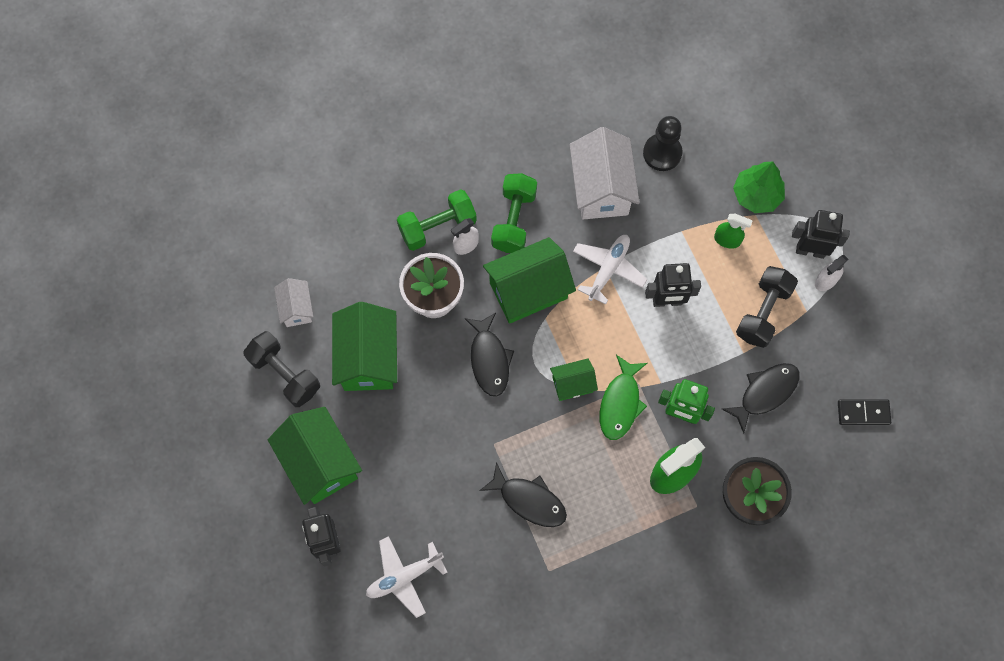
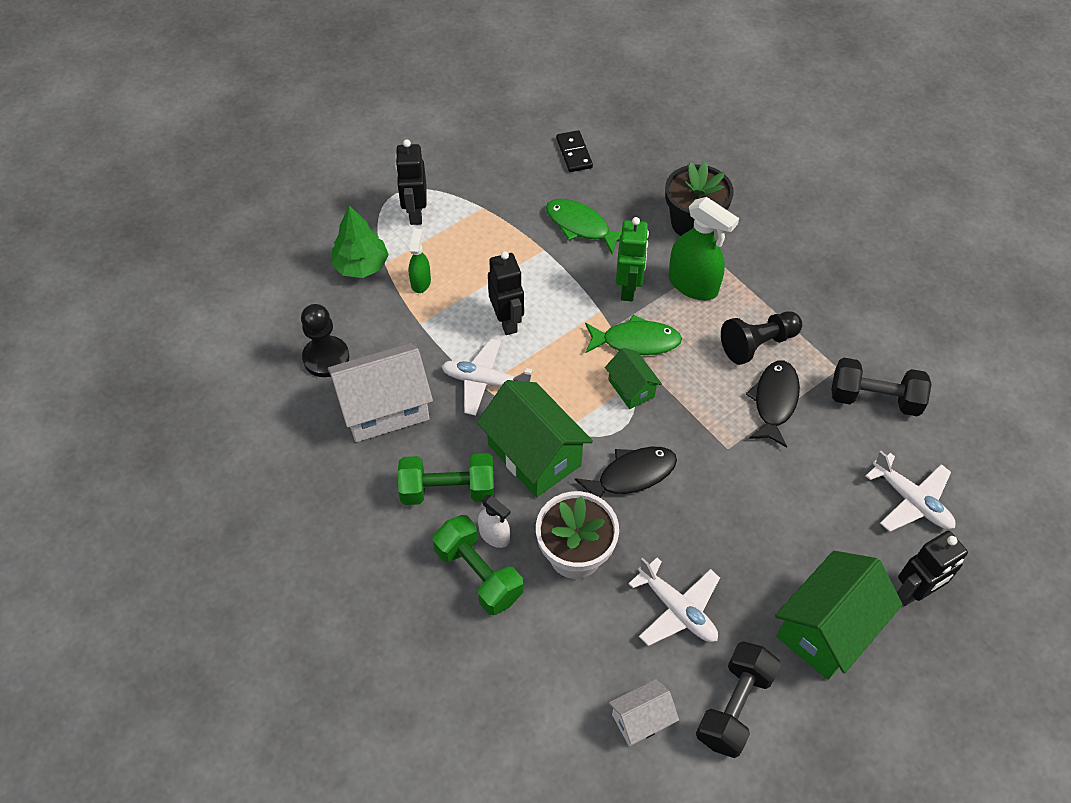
camera: 105 degrees left, 15 degrees down
(368, 358) = (677, 609): green house -> white plane
(592, 508) = (758, 344): none -> black pawn
(763, 312) = (495, 240): black dumbbell -> black dumbbell (874, 399)
(765, 393) = (581, 226): black fish -> green fish
(826, 281) = (445, 197): white spray bottle -> none

